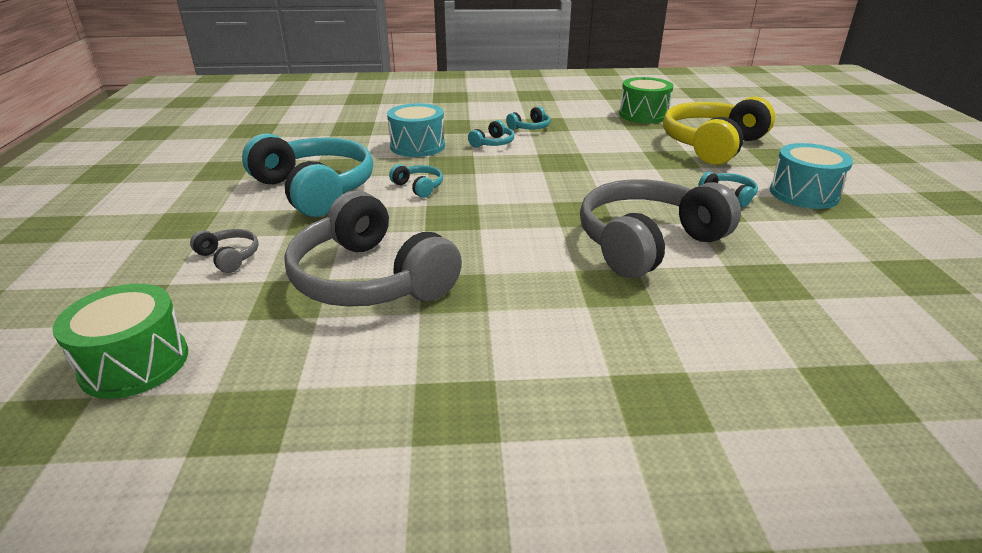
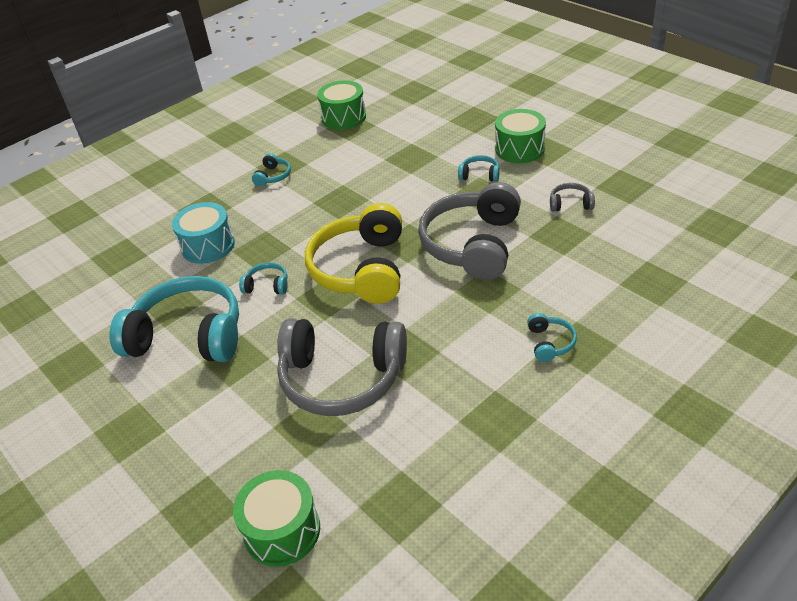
camera: 35 degrees left, 10 degrees up
(229, 257) = (217, 429): grey headphones -> grey headphones (570, 204)
(493, 143) = (265, 209): turquoise headphones -> turquoise headphones (550, 343)
(712, 145) = (424, 128): yellow headphones -> yellow headphones (362, 269)
(803, 194) = (519, 149): turquoise drum -> green drum

